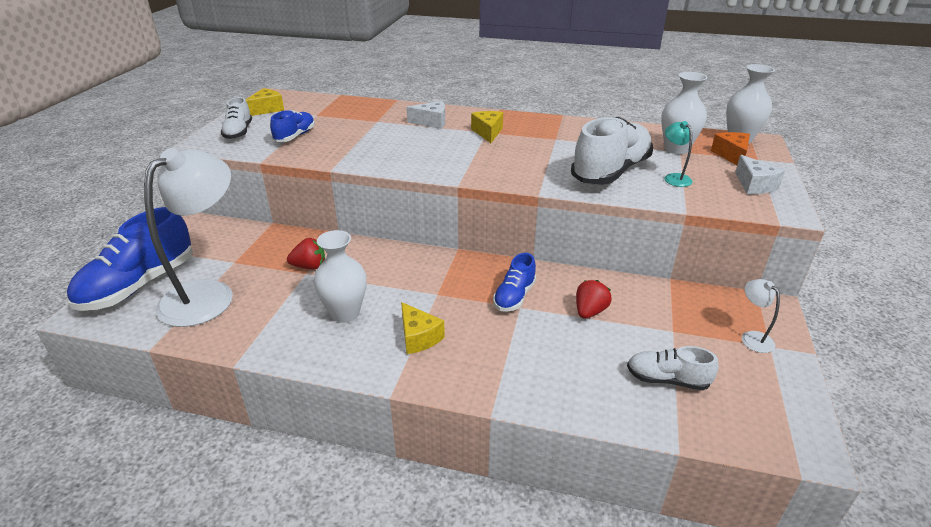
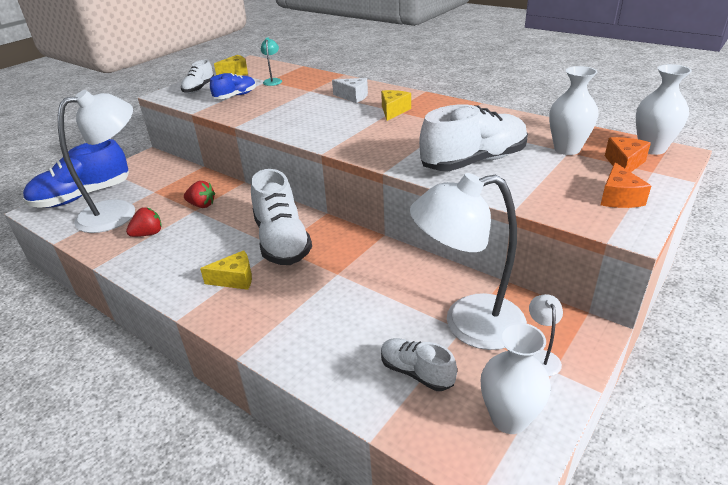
camera: 25 degrees right, 0 degrees up
(345, 313) = (197, 247): white vase -> white vase (509, 418)
(418, 337) = (235, 279): yellow cheese -> yellow cheese turned 90 degrees counterclockwise
(435, 287) = (282, 241): none -> white shoe
(514, 296) = (340, 264): blue shoe -> none
(589, 311) = (396, 292): red strawberry -> red strawberry (148, 234)
(674, 178) = (534, 177): turquoise lamp -> turquoise lamp (273, 81)
(674, 325) = (468, 324): none -> white lamp
(754, 185) = (618, 198): white cheese -> orange cheese

